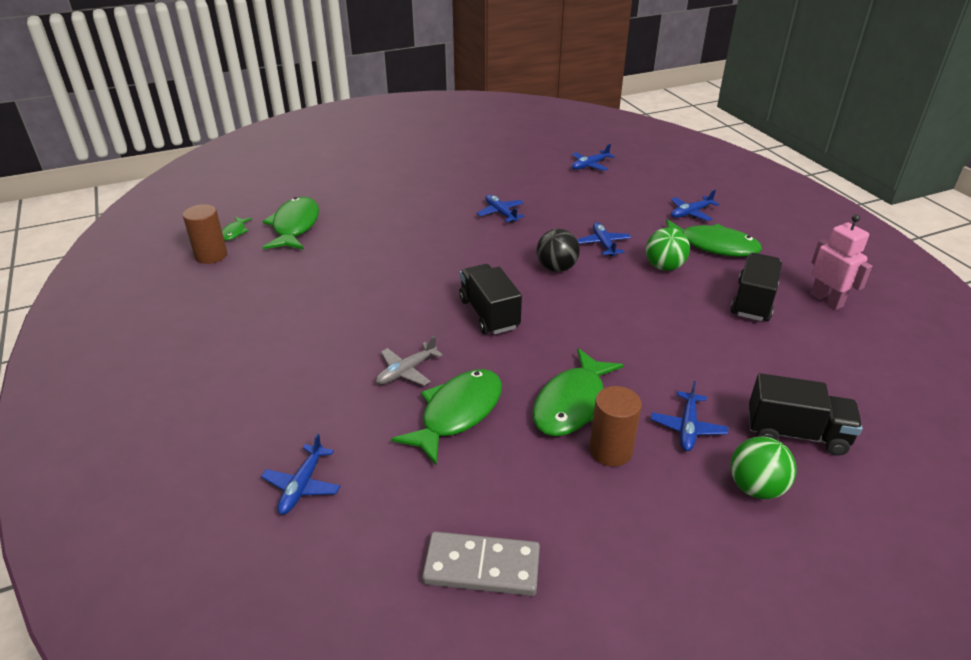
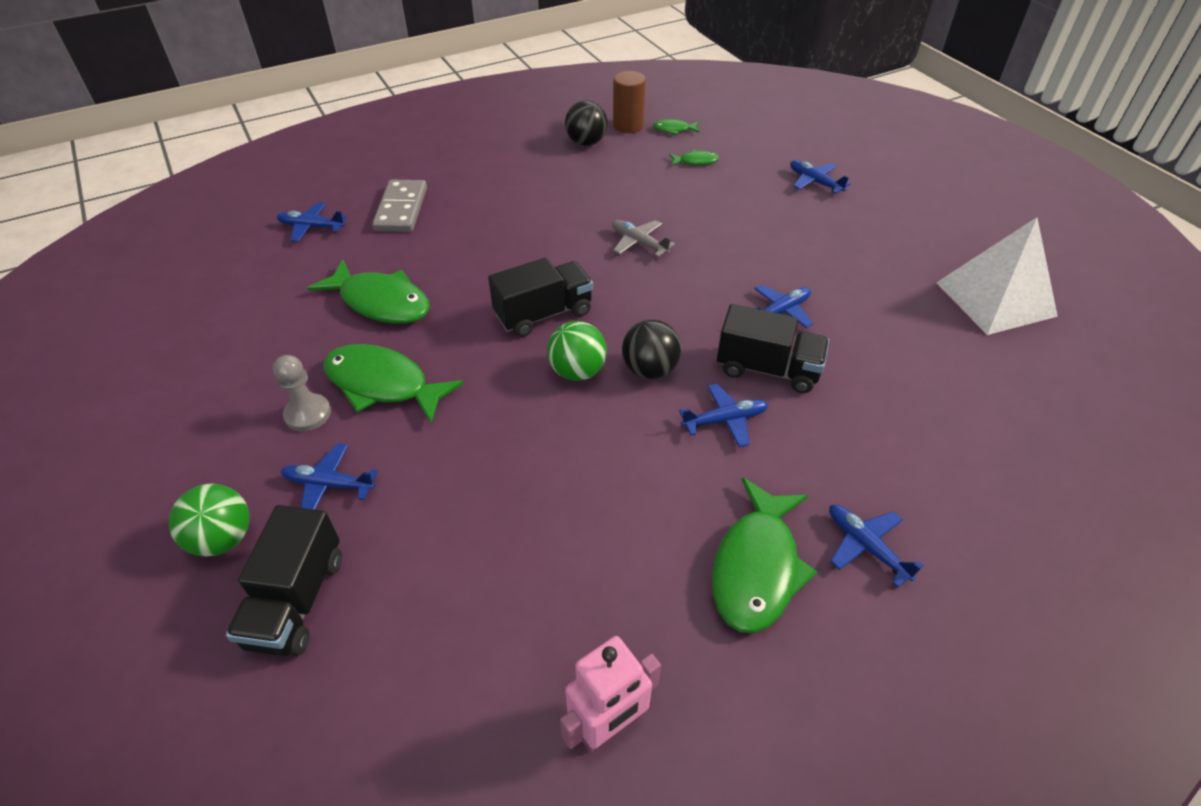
camera: 85 degrees right, 10 degrees up
(228, 281) = (586, 143): none -> black ball
(295, 226) = (696, 161): green fish -> green fish, size x0.46
(406, 371) = (446, 264): grey plane -> grey plane (639, 243)
(482, 567) = (198, 329): grey domino -> grey domino (401, 209)
(498, 146) = (995, 299): none -> white pyramid
(590, 165) = (987, 410): blue plane -> blue plane (815, 182)
(610, 450) = (308, 414): brown cylinder -> grey pawn
(664, 267) = (675, 491): green ball -> green ball (577, 371)
(753, 301) = (593, 602): black truck -> black truck (767, 369)

